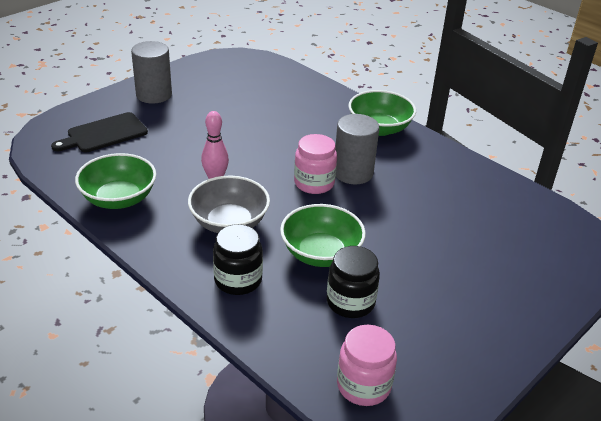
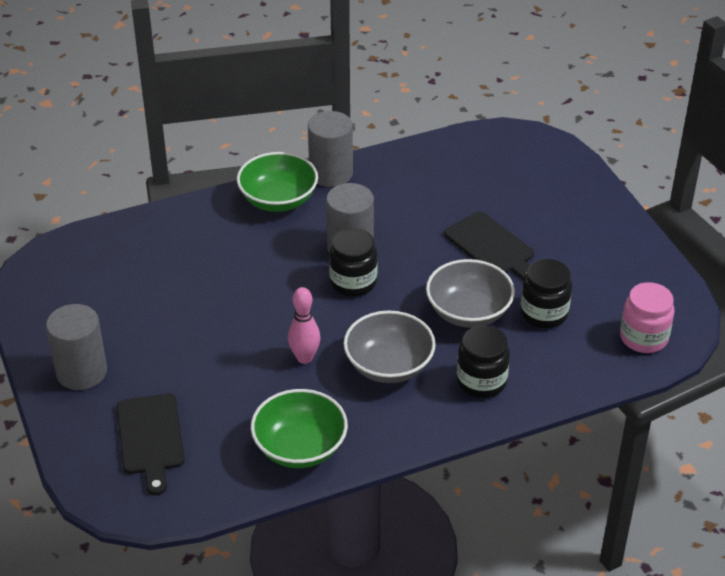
camera: 65 degrees left, 5 degrees up
(314, 183) = (353, 282): pink jar -> black jar
(321, 253) = (468, 312): green bowl -> grey bowl
(415, 250) = (492, 247): none -> black cutting board
(431, 144) = (331, 173): none -> grey cylinder

